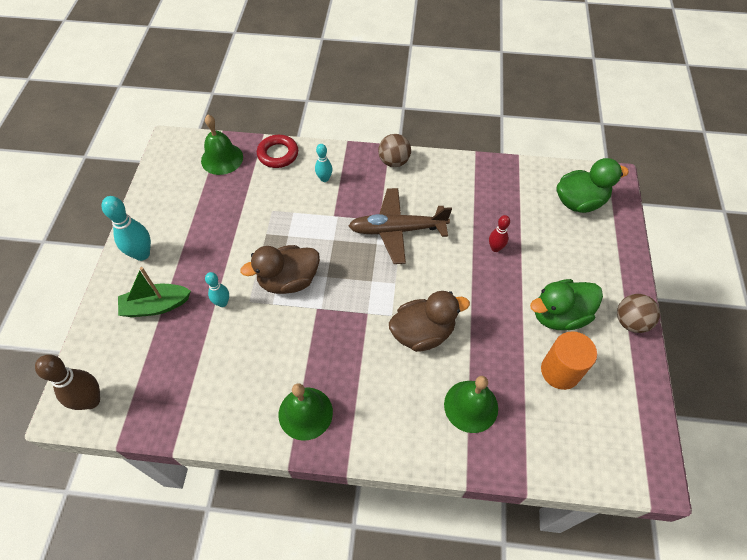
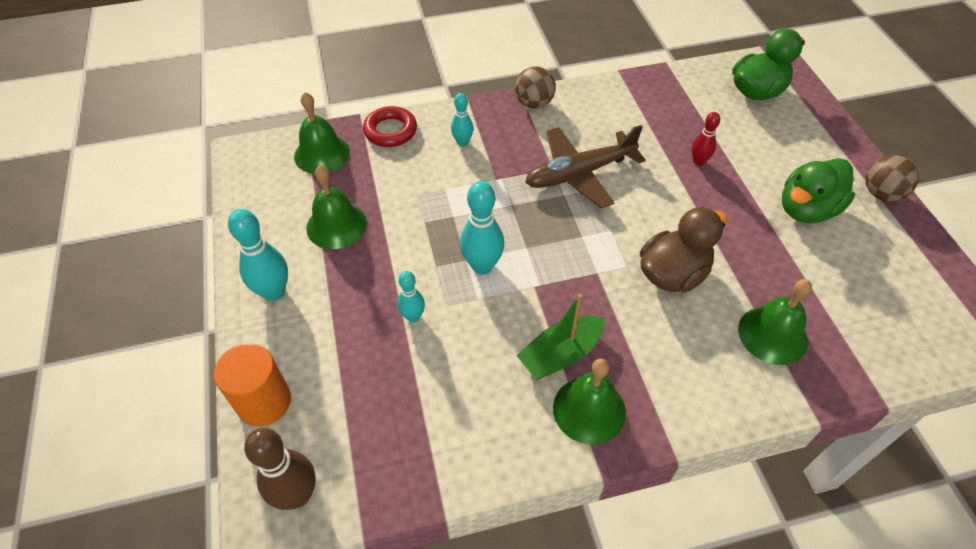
camera: 20 degrees left, 5 degrees down
(156, 306) = (327, 348): green boat -> green boat (561, 354)
(205, 217) = (336, 225): none -> green bell
(288, 280) = (482, 266): brown duck -> turquoise bowling pin
(560, 371) = (843, 266): orange cylinder -> orange cylinder (264, 402)

